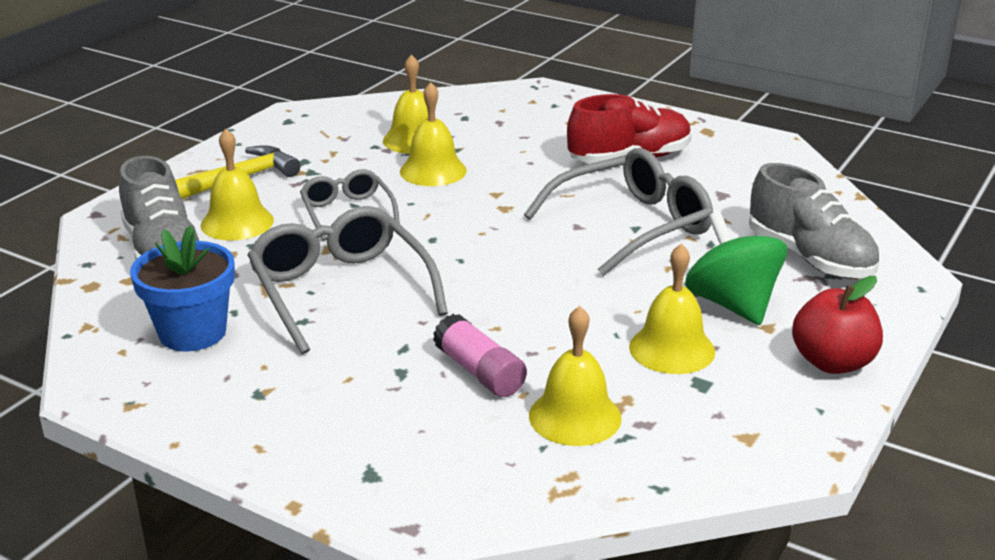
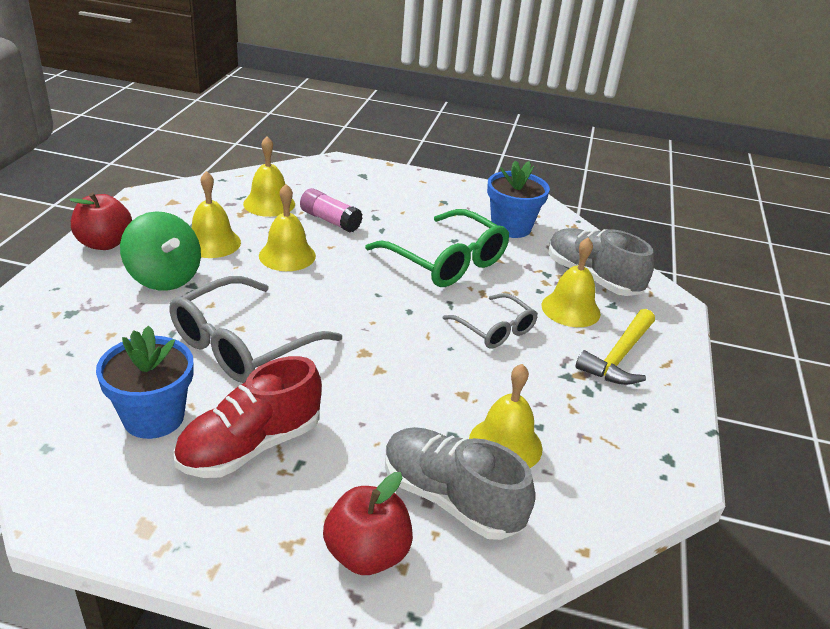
camera: 160 degrees right, 5 degrees up
(341, 291) = (446, 261): grey glasses -> green glasses
(433, 171) = (455, 394): yellow bell -> yellow bell (287, 255)
(554, 107) = (367, 554): none -> red apple
(714, 182) = (154, 417): none -> blue flower pot
(809, 258) = (85, 326): grey shoe -> grey shoe (450, 498)

